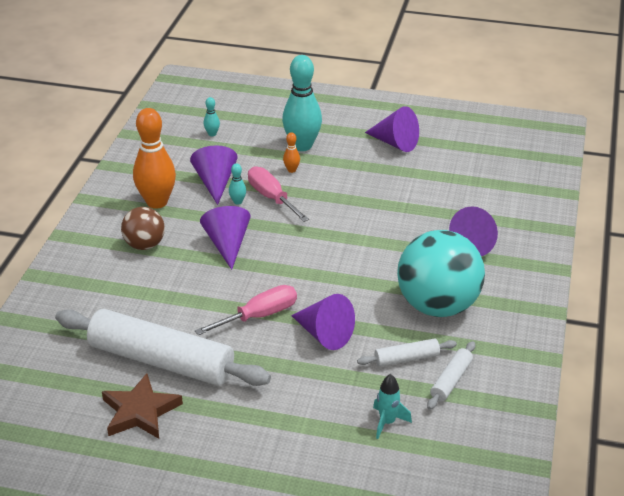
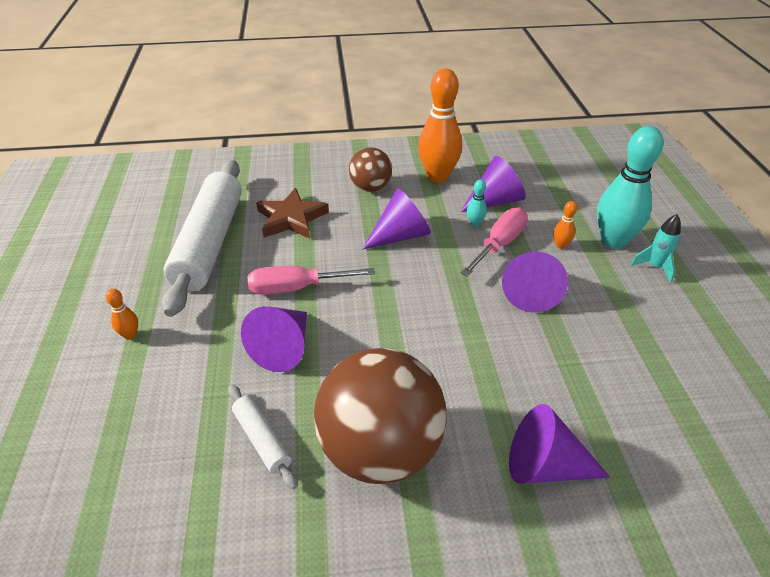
camera: 70 degrees right, 5 degrees up
(140, 411) = (138, 250): brown star -> brown star (291, 218)
(212, 134) = (573, 177): turquoise bowling pin -> none
(259, 316) = (296, 288): pink screwdriver -> pink screwdriver turned 135 degrees clockwise
(262, 422) = (130, 335): none -> orange bowling pin
(387, 422) = (139, 448): turquoise rocket -> turquoise rocket (654, 267)
(395, 143) = (698, 318): purple cone -> purple cone (530, 292)
(438, 306) = (380, 450): turquoise ball -> brown ball
(451, 380) = (229, 503): white rolling pin -> none

